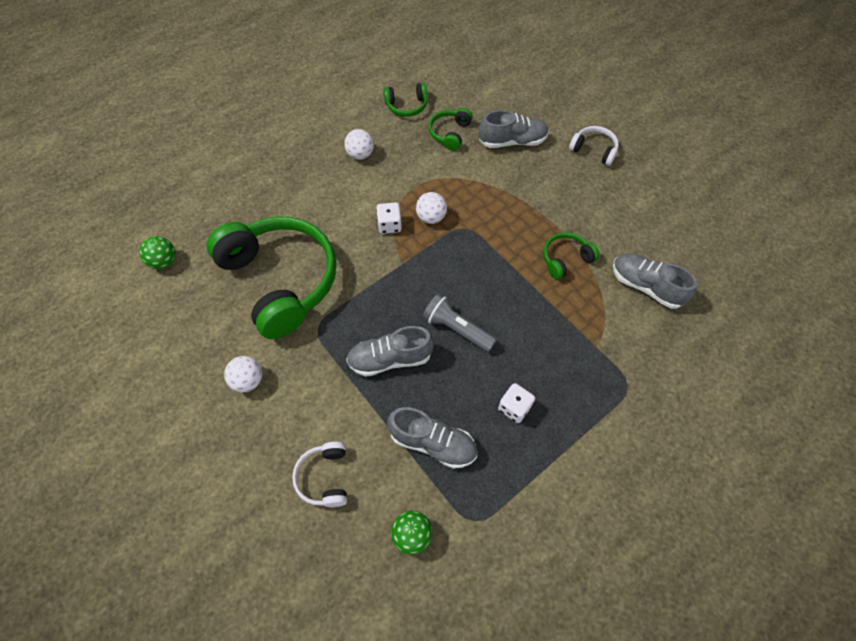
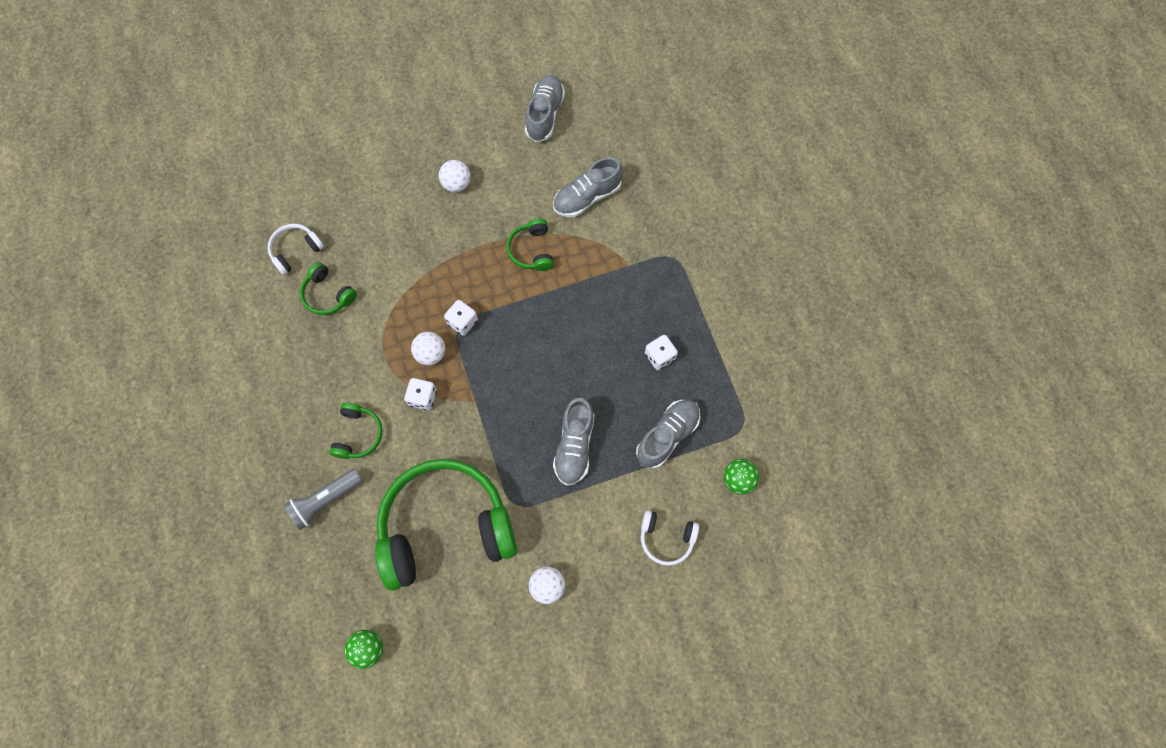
camera: 70 degrees left, 10 degrees up
(360, 154) = (313, 398): white ball -> white ball (456, 184)
(407, 106) = (265, 325): green headphones -> green headphones (358, 434)
(457, 329) = (566, 375): grey flashlight -> grey flashlight (325, 500)
(470, 230) = (462, 322): none -> white dice
(512, 141) = (369, 237): grey shoe -> grey shoe (545, 115)
(594, 150) = (416, 167): white headphones -> white headphones (295, 251)

